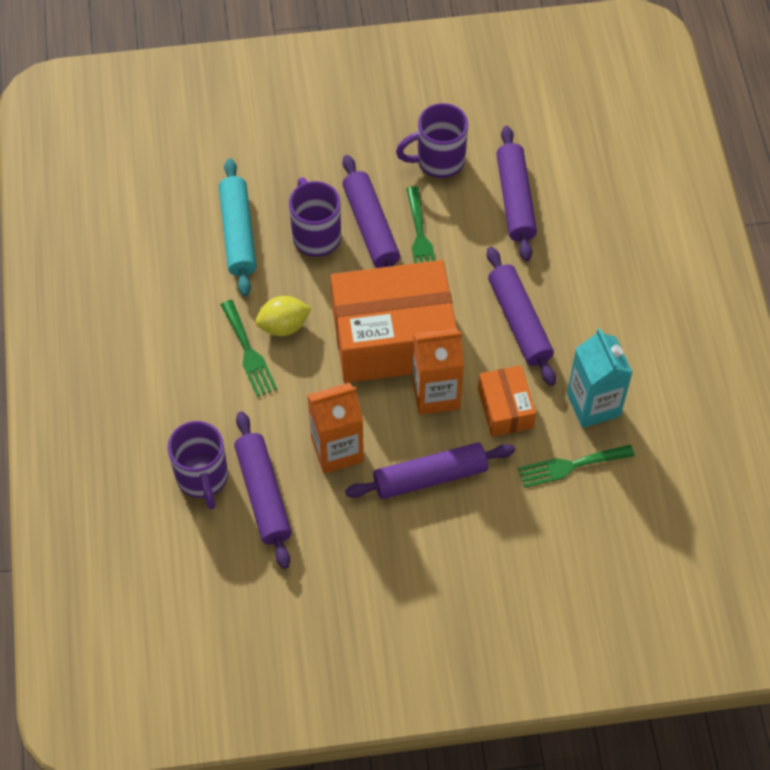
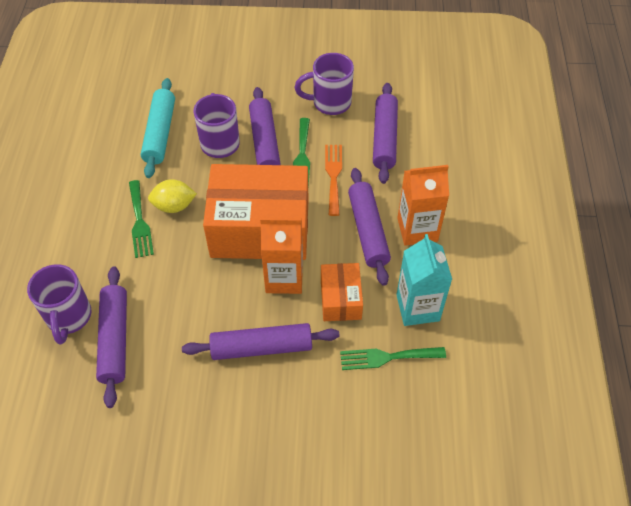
camera: 10 degrees right, 5 degrees down
(337, 449) = (188, 311): orange carton -> orange carton (417, 229)
(464, 258) = (333, 176): none -> orange fork

